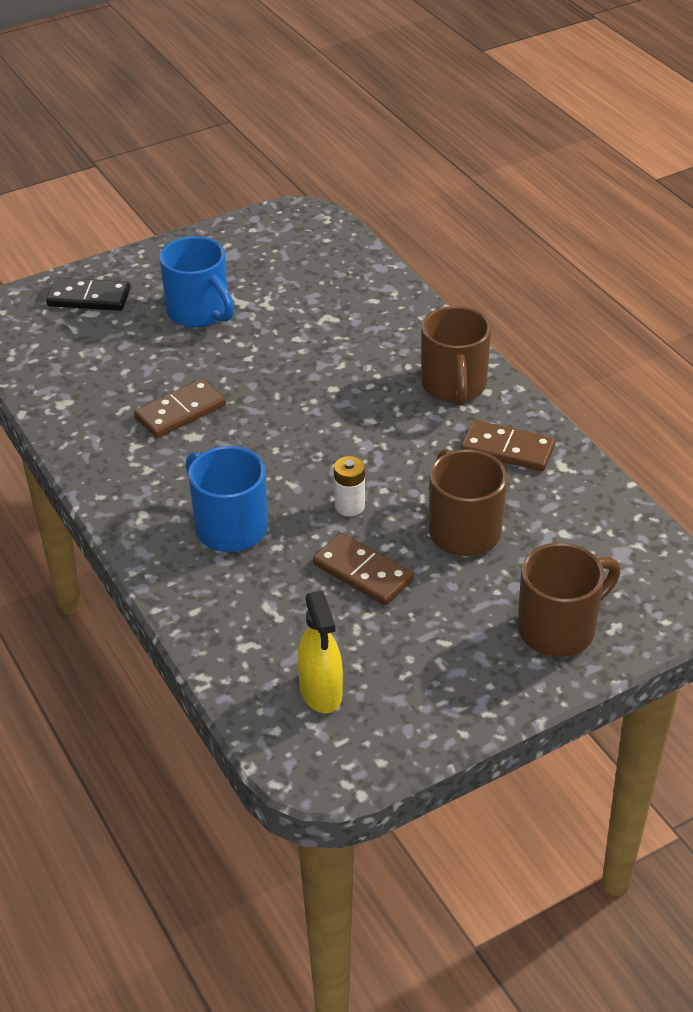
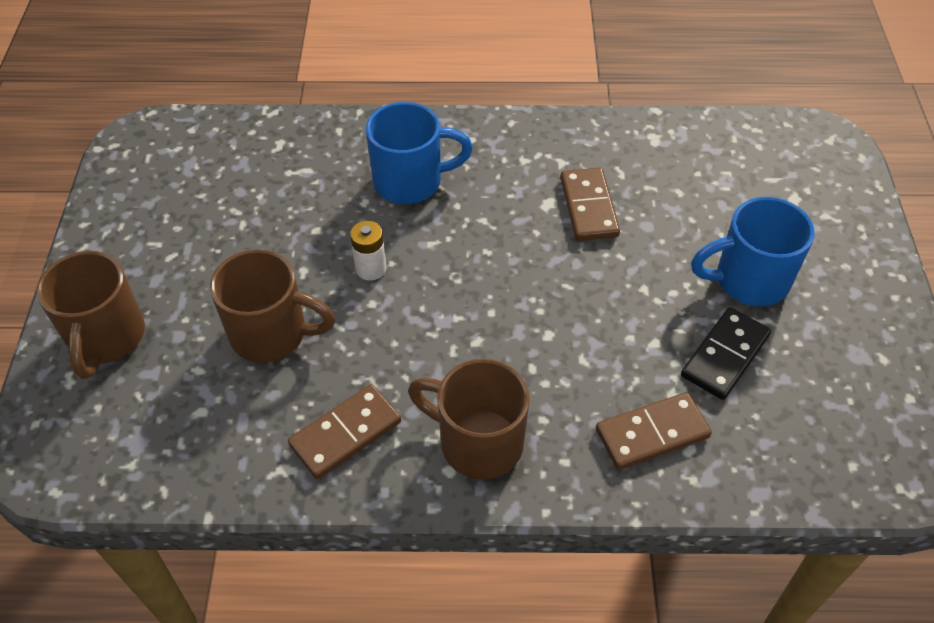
camera: 120 degrees right, 10 degrees up
(89, 298) = (822, 205): black domino -> black domino (724, 355)
(321, 692) = (198, 164): yellow spray bottle -> none
(363, 572) = (287, 241): brown domino -> brown domino (652, 433)

